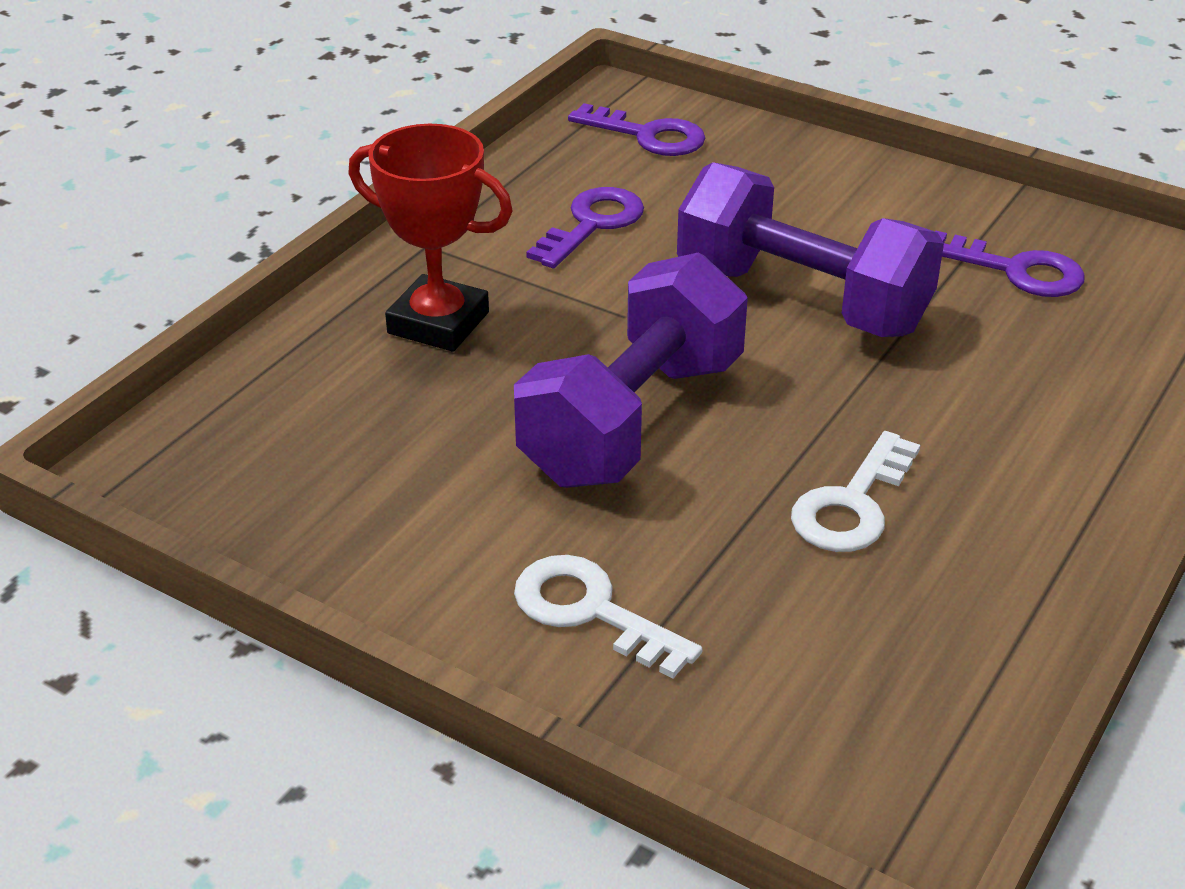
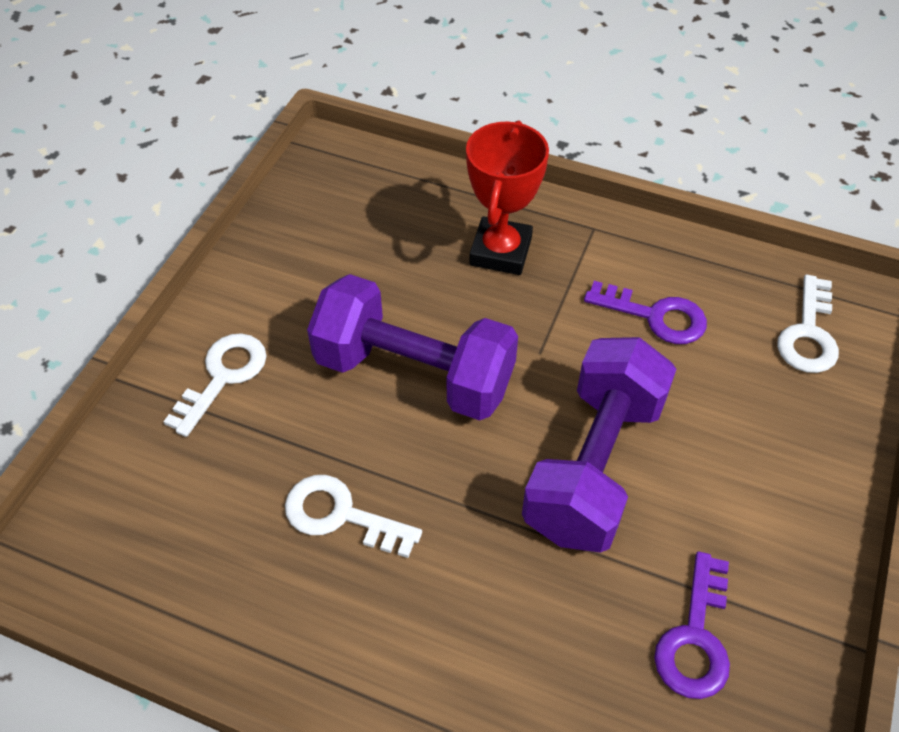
camera: 80 degrees right, 15 degrees up
(648, 136) = (808, 334): purple key -> white key

